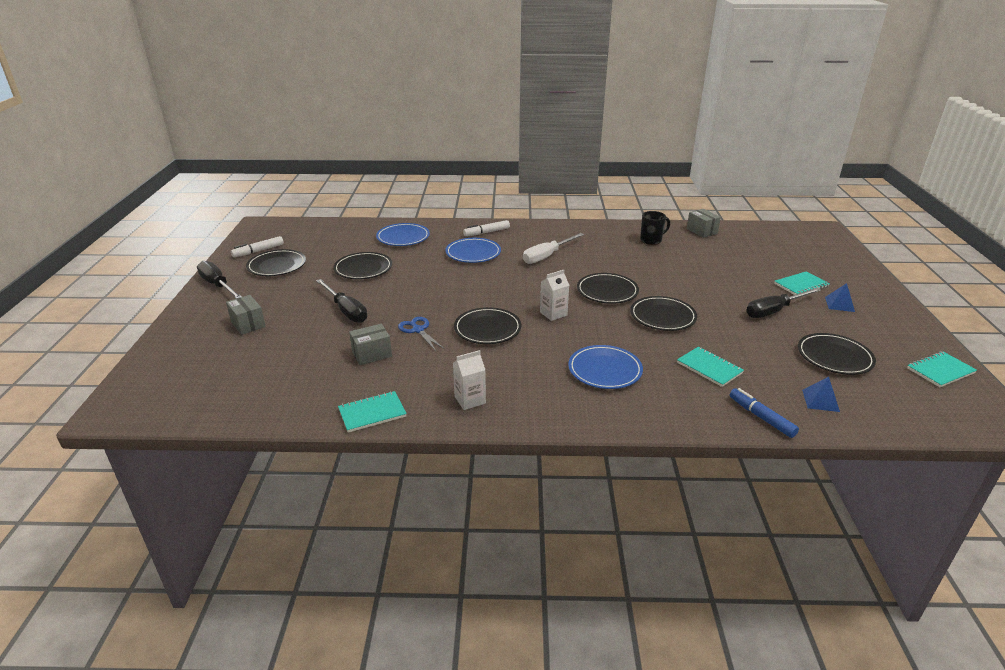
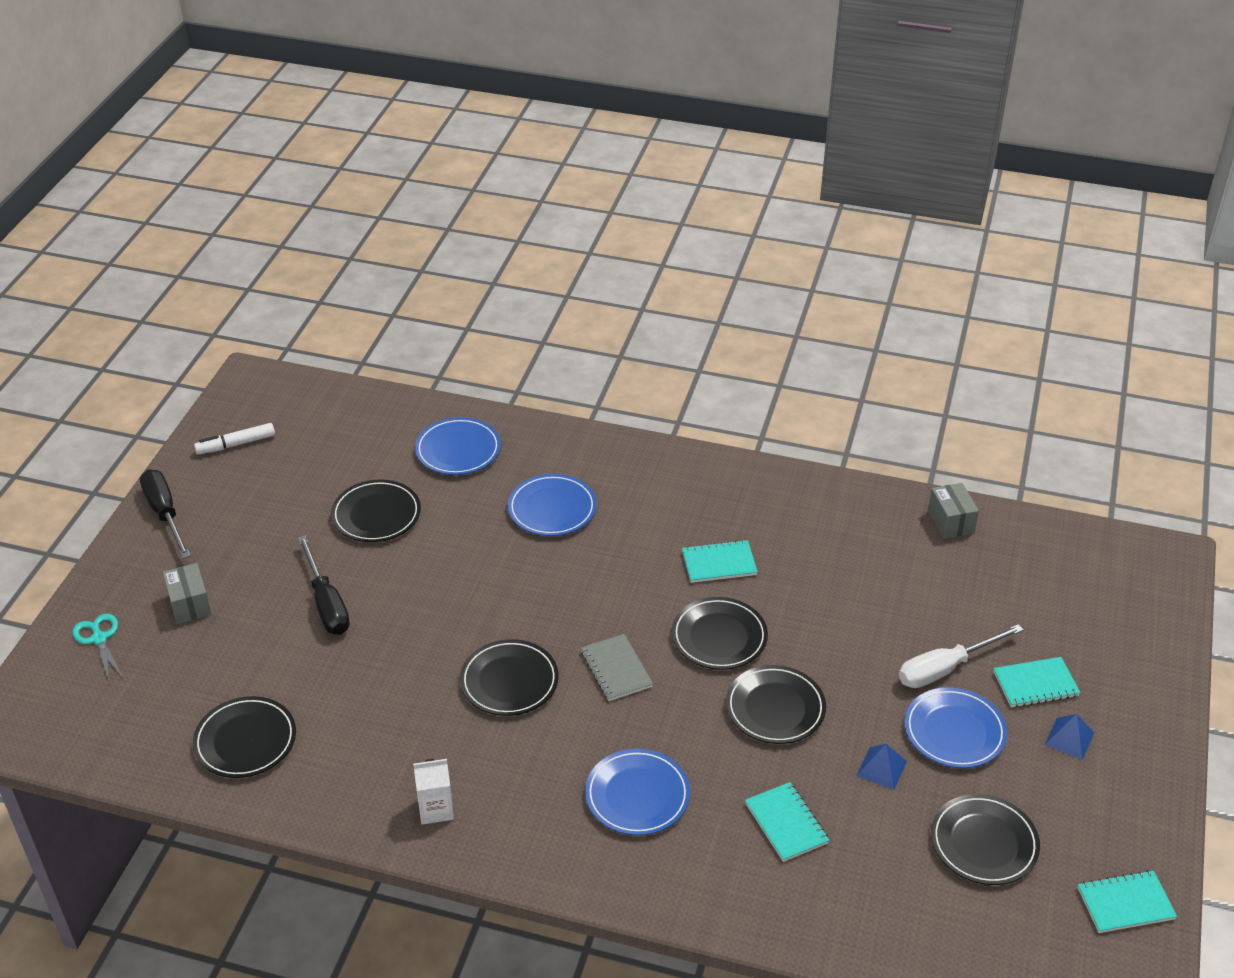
camera: 15 degrees right, 10 degrees up
(183, 350) = (99, 639): none -> turquoise scissors
(277, 266) = (254, 484): black plate -> black plate (245, 741)
(372, 354) = (336, 698): grey box -> none
(372, 413) = (306, 804): turquoise notebook -> turquoise notebook (719, 563)
(418, 330) = (413, 663): blue scissors -> none
(486, 232) = (593, 461): white marker -> none
(547, 256) = (664, 537): white screwdriver -> white screwdriver (945, 668)
(553, 314) = (616, 669): white carton -> grey notebook
(651, 240) = (852, 530): black mug -> none
(761, 417) = (805, 925): blue marker -> none
(774, 311) = (954, 731): black screwdriver -> blue plate
(820, 400) = (907, 916): blue pyramid -> blue pyramid (881, 768)

